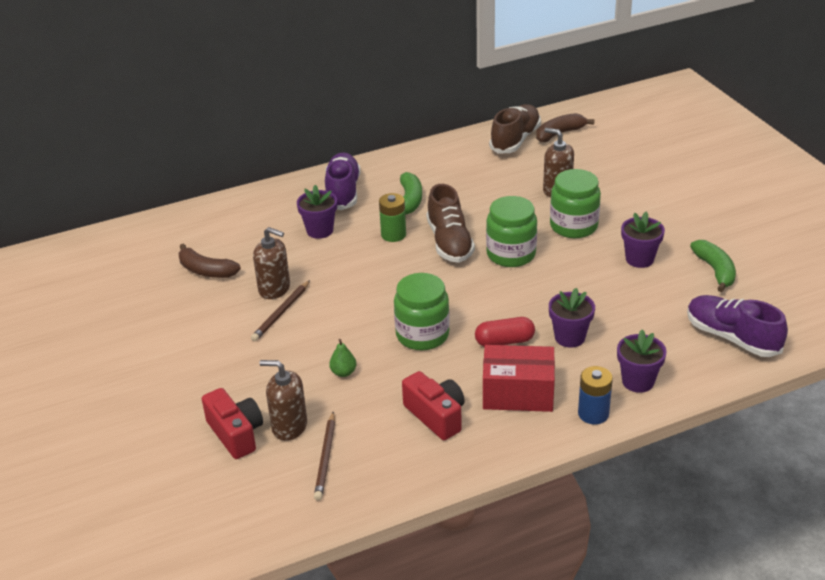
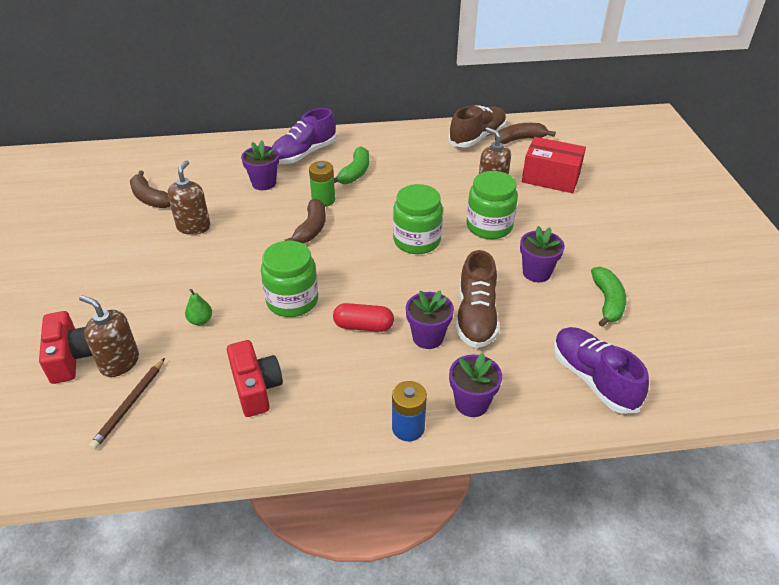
camera: 15 degrees right, 5 degrees up
(274, 289) = (193, 227): brown soap dispenser -> brown soap dispenser turned 120 degrees counterclockwise
(281, 313) = (185, 250): brown pencil -> none
(343, 192) = (304, 154): purple shoe -> purple shoe turned 150 degrees counterclockwise
(399, 265) = (311, 228): none -> brown banana
(449, 242) = (368, 217): brown shoe -> brown shoe (476, 317)
(518, 393) = (346, 384): red box -> red box (550, 178)

